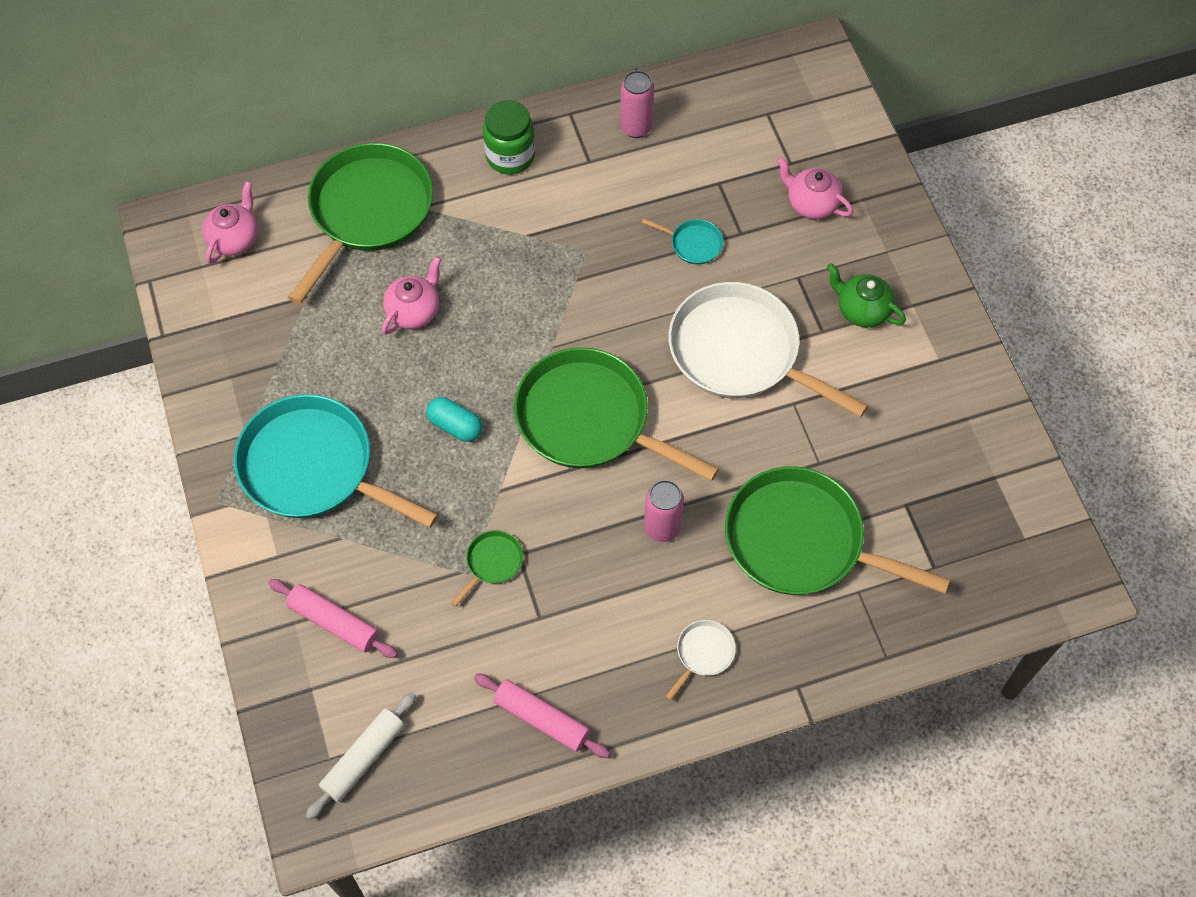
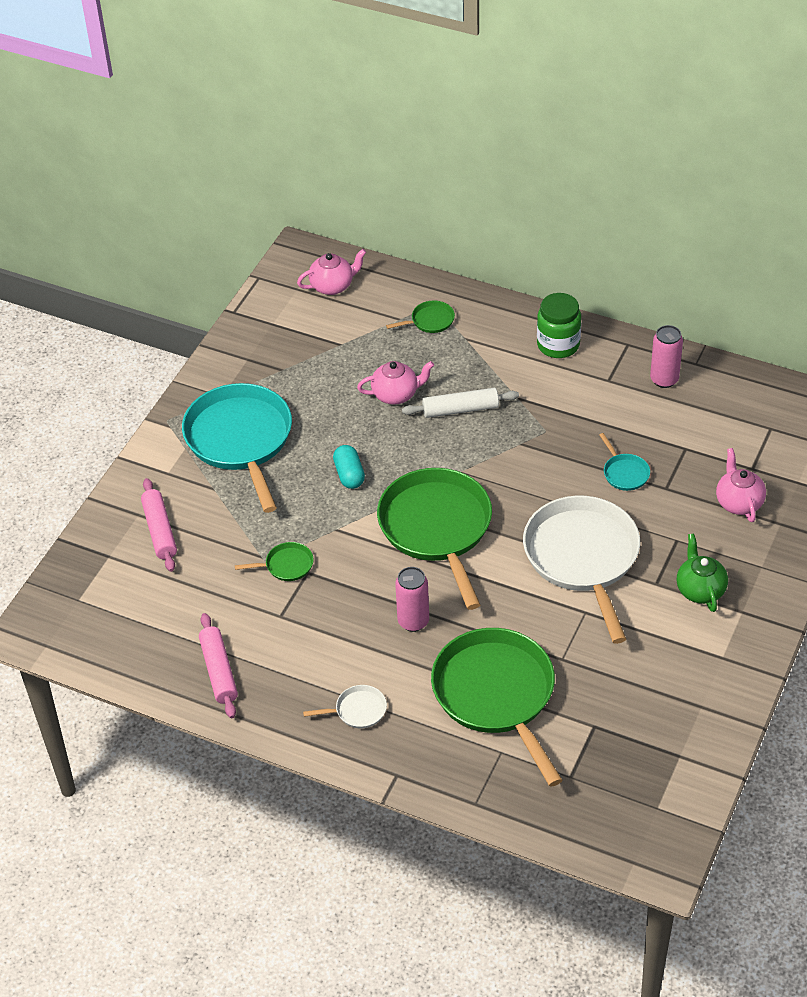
camera: 45 degrees right, 15 degrees down
(363, 758) = (96, 614): white rolling pin -> white rolling pin (460, 409)
(368, 212) = (430, 321): green pan -> green pan, size x0.41

